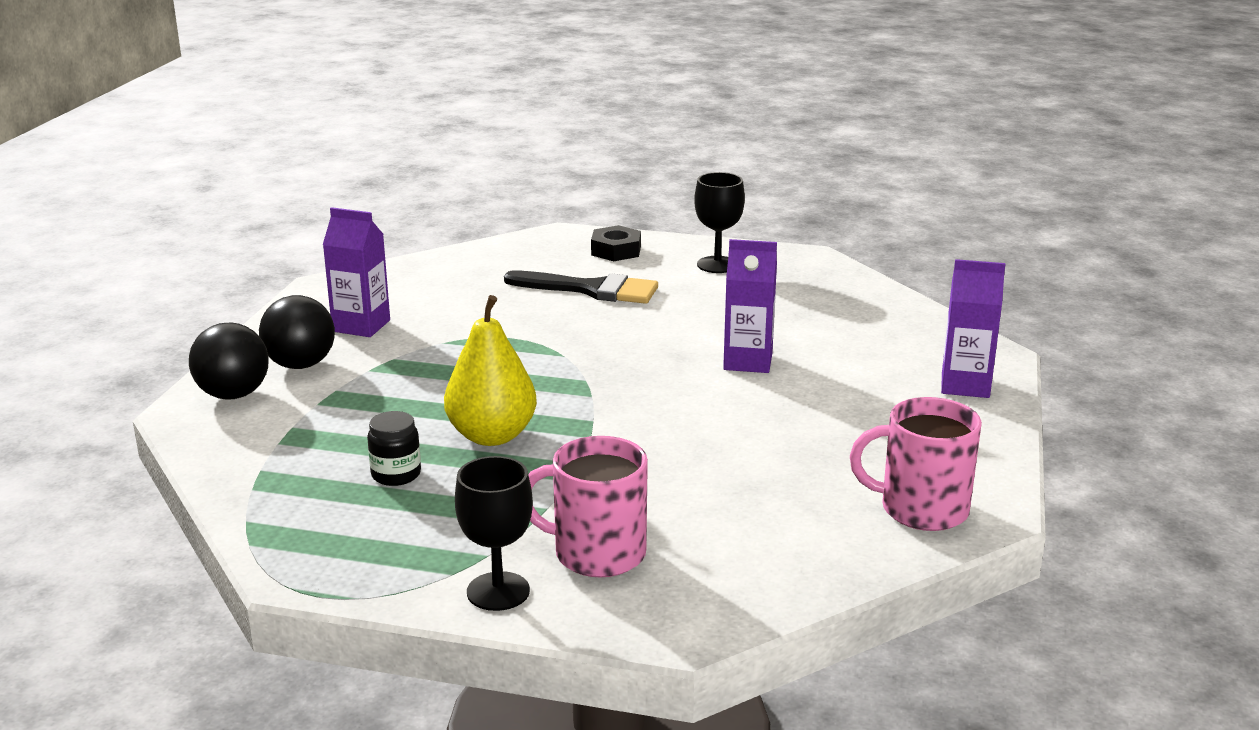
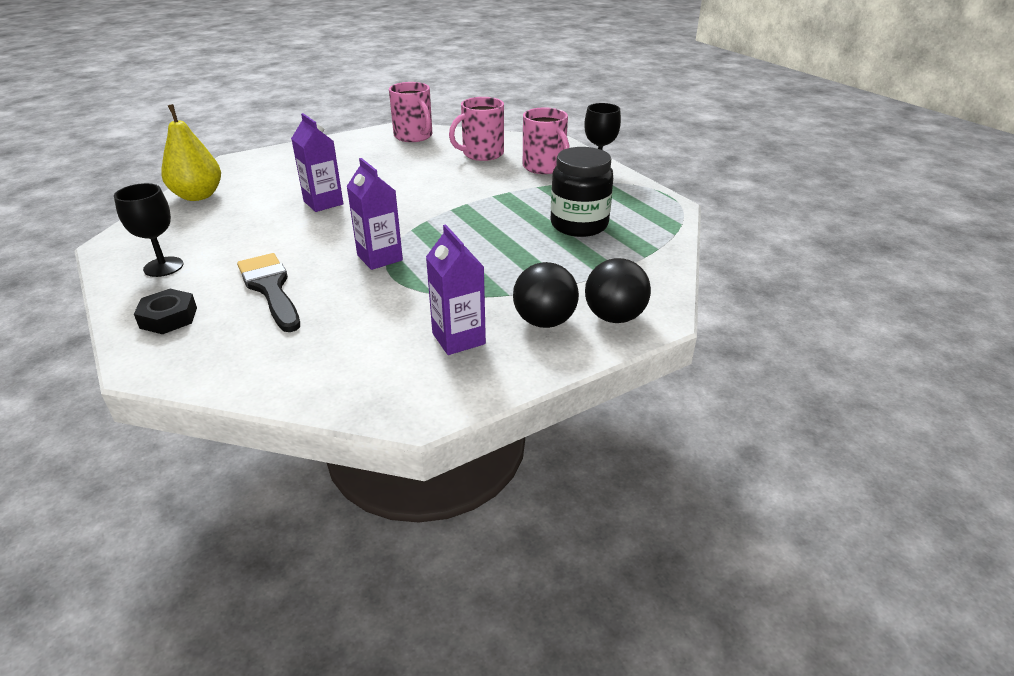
camera: 135 degrees left, 10 degrees up
(396, 474) = (579, 225): black jar -> black jar, size x1.93
(492, 436) = (507, 223): yellow pear -> yellow pear (198, 196)
(741, 529) = (482, 154): none -> pink mug
(965, 385) = (283, 156): purple carton -> purple carton (380, 258)

